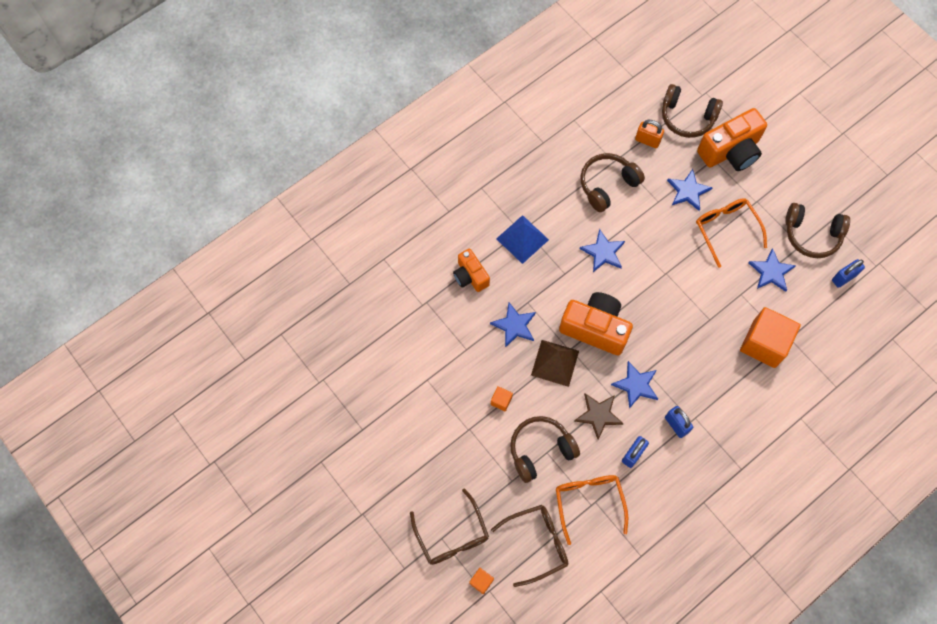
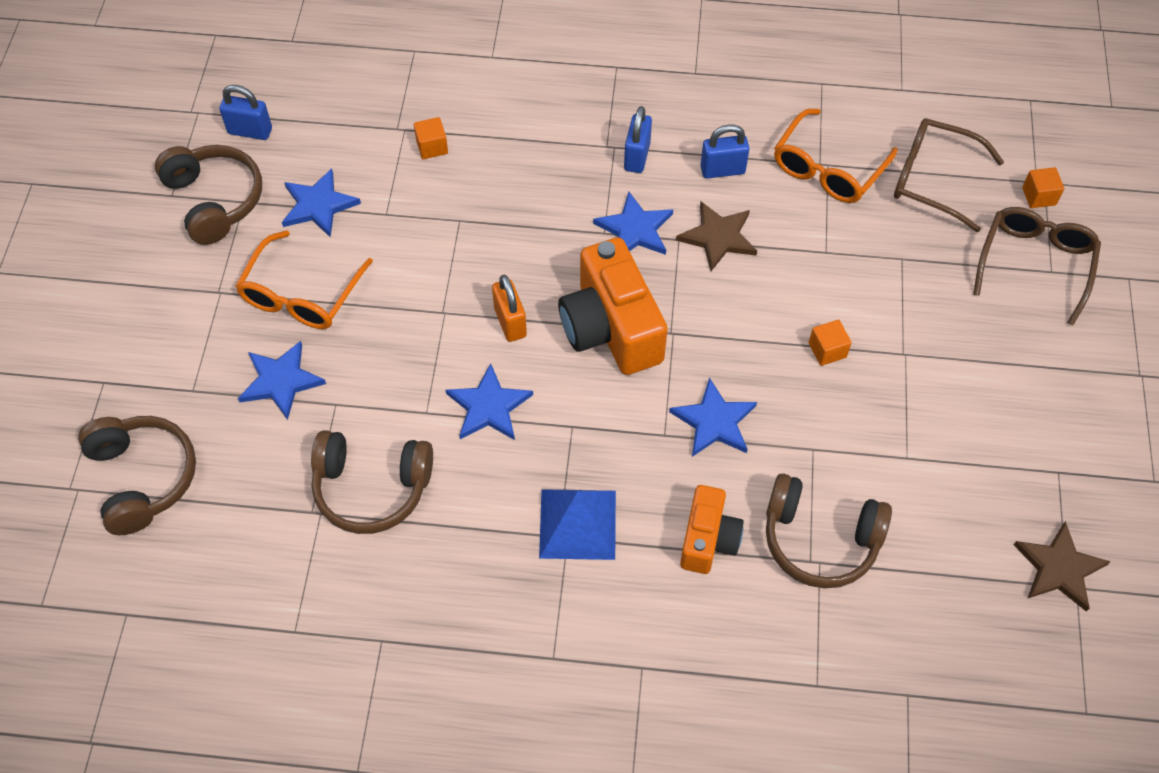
camera: 135 degrees left, 10 degrees down
(331, 384) = (1059, 568): none -> brown star
(540, 450) = (832, 260): brown headphones -> brown headphones (820, 540)
(555, 363) = (708, 334): brown pyramid -> none
(647, 140) = (238, 497): orange padlock -> orange padlock (510, 322)
(730, 151) = (157, 379): orange camera -> none
(764, 343) = (432, 147): orange cube -> orange cube, size x0.42

